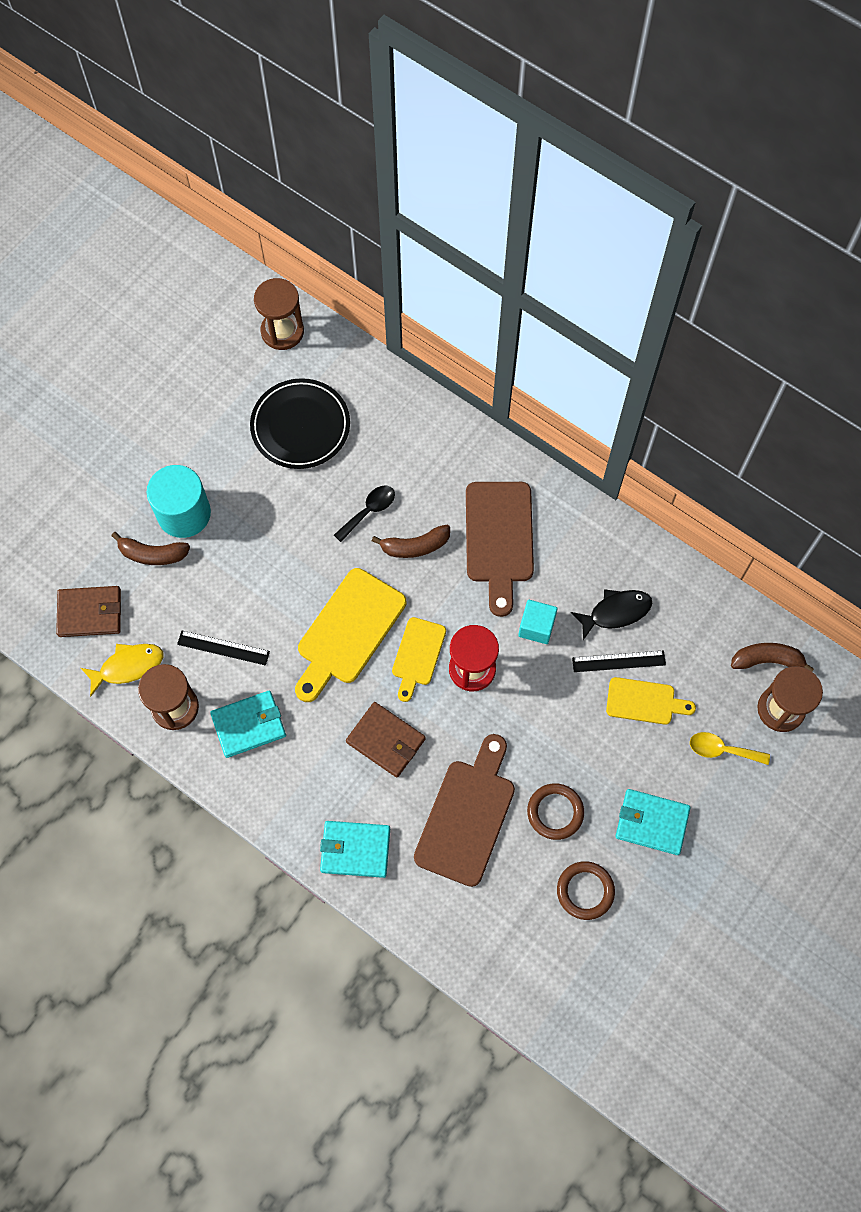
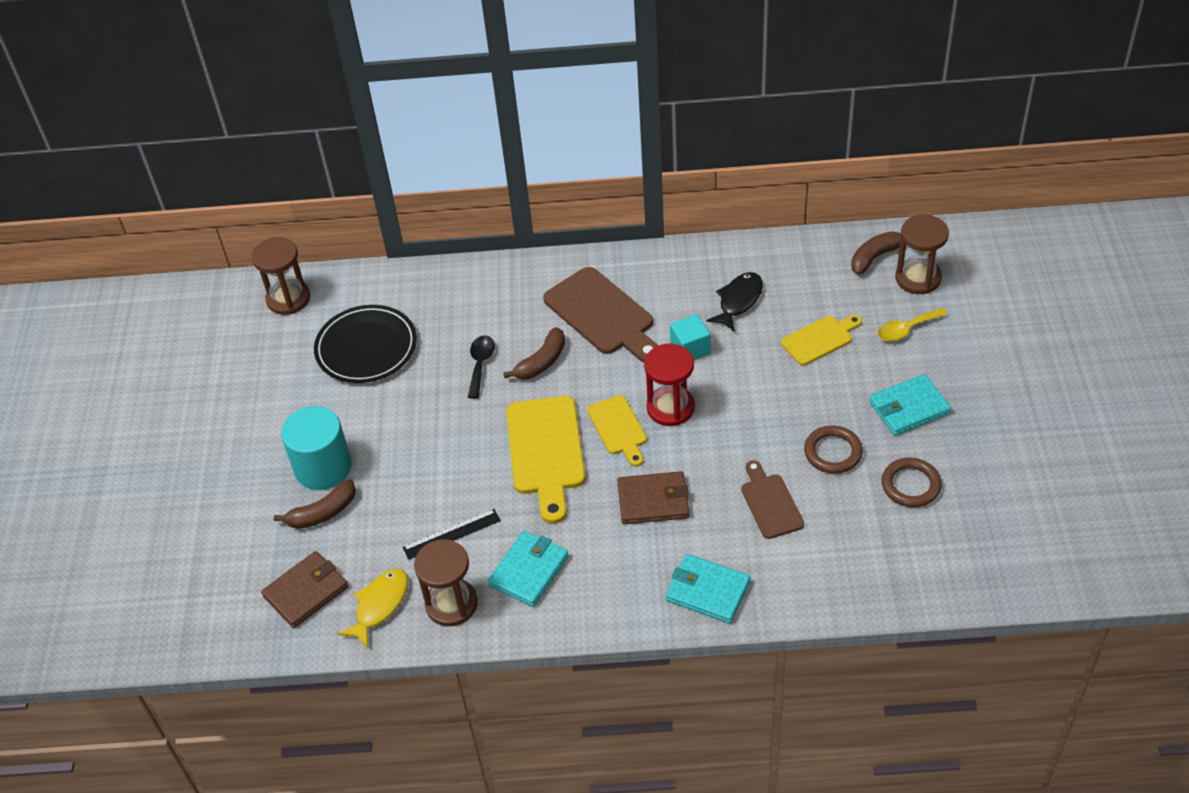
camera: 35 degrees left, 20 degrees down
(355, 849) = (707, 591): turquoise wallet -> turquoise wallet turned 60 degrees clockwise
(467, 816) = (770, 503): brown cutting board -> brown cutting board, size x0.59
(618, 661) = (774, 328): black ruler -> none

